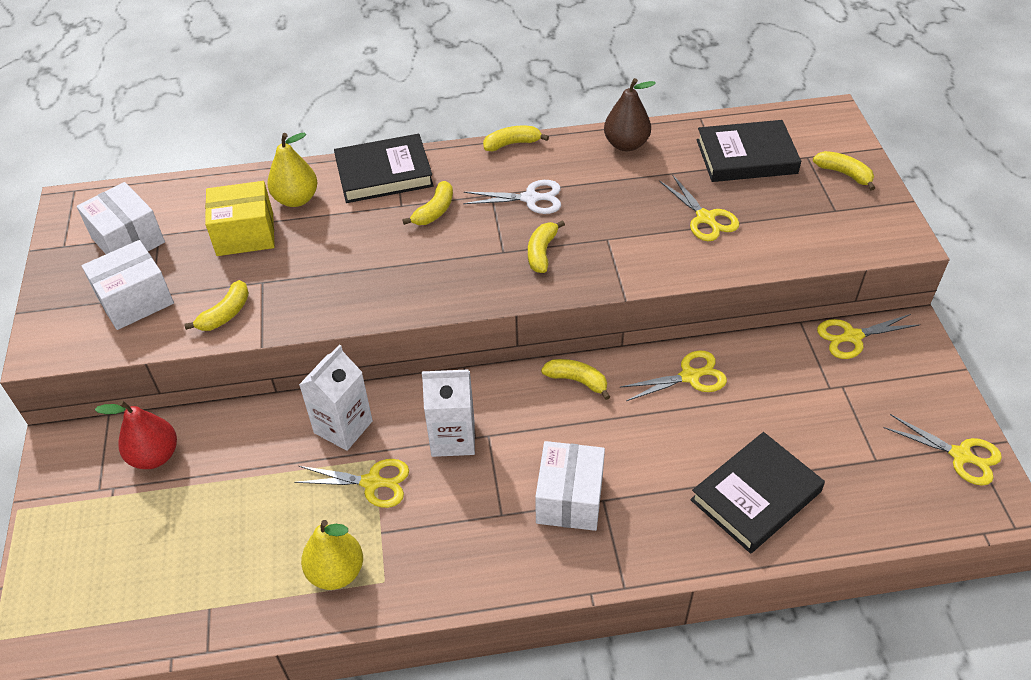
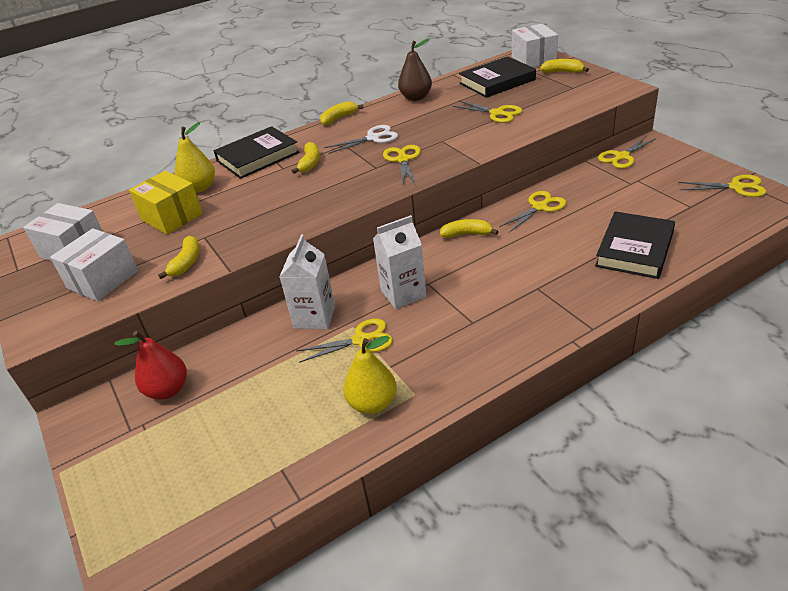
camera: 20 degrees left, 10 degrees down
(245, 234) = (171, 217): yellow box -> yellow box turned 75 degrees clockwise
(541, 252) = (403, 159): yellow banana -> yellow scissors
(569, 499) = (513, 296): white box -> white box (533, 59)

